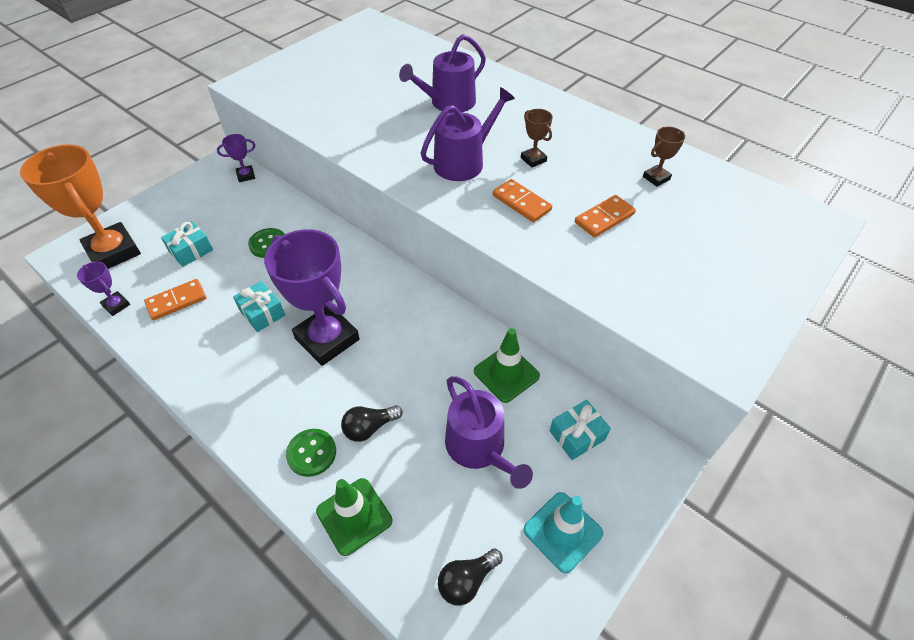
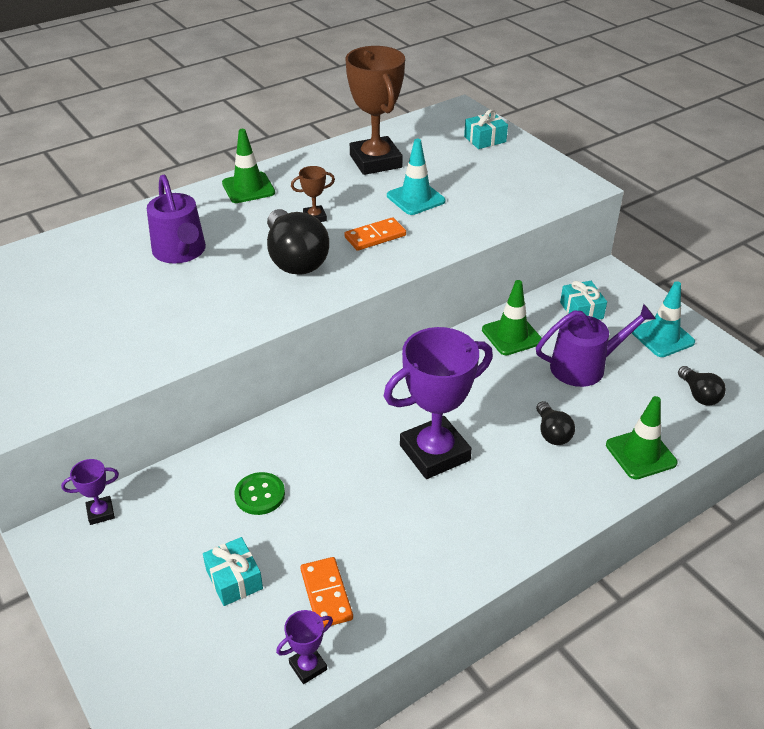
camera: 75 degrees left, 10 degrees down
(113, 252) = (191, 679): orange trophy -> none
(246, 175) = (100, 512): purple trophy -> purple trophy turned 75 degrees clockwise
(262, 313) = (377, 506): turquoise gift -> turquoise gift (485, 139)
(311, 453) = (573, 477): green button -> none
(464, 162) = (295, 259): purple watering can -> black light bulb
(558, 113) = (248, 188): none -> green traffic cone
(604, 218) = (415, 198): orange domino -> turquoise traffic cone
(656, 178) = (375, 161): brown trophy -> brown trophy, size x2.30

